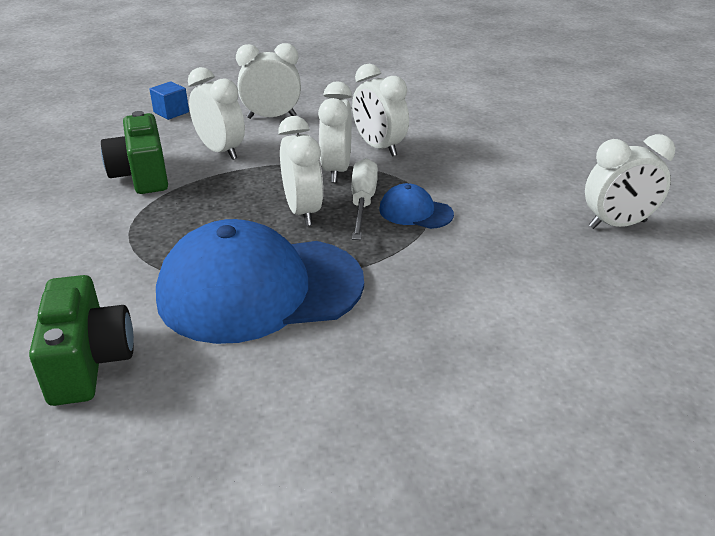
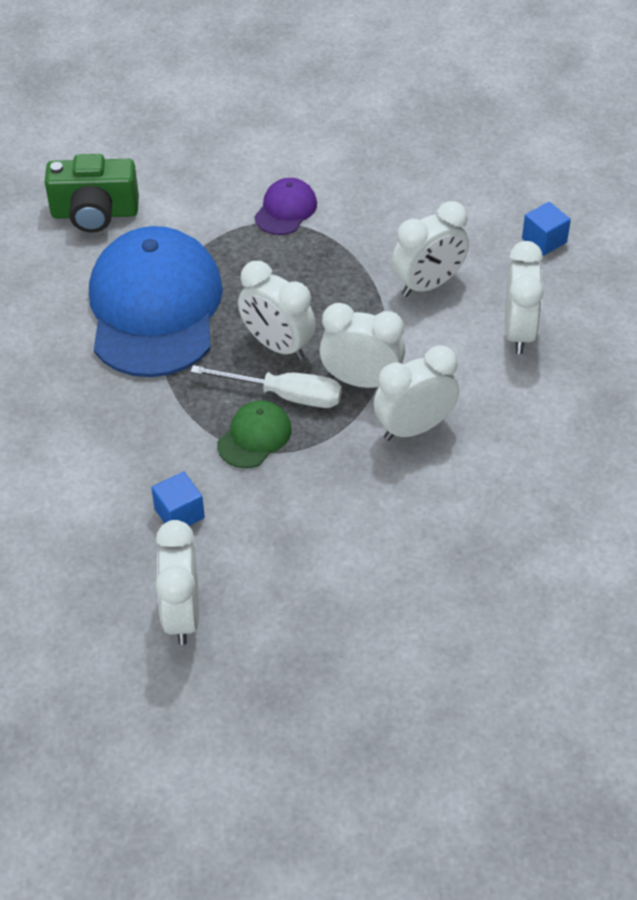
camera: 100 degrees right, 15 degrees up
(111, 225) = (285, 210): none -> purple cap
(141, 175) = (381, 224): green camera -> none
(303, 211) = (277, 345): white clock -> white clock turned 45 degrees clockwise
(415, 212) = (254, 437): blue cap -> green cap
(518, 239) = (179, 513): none -> blue cube

